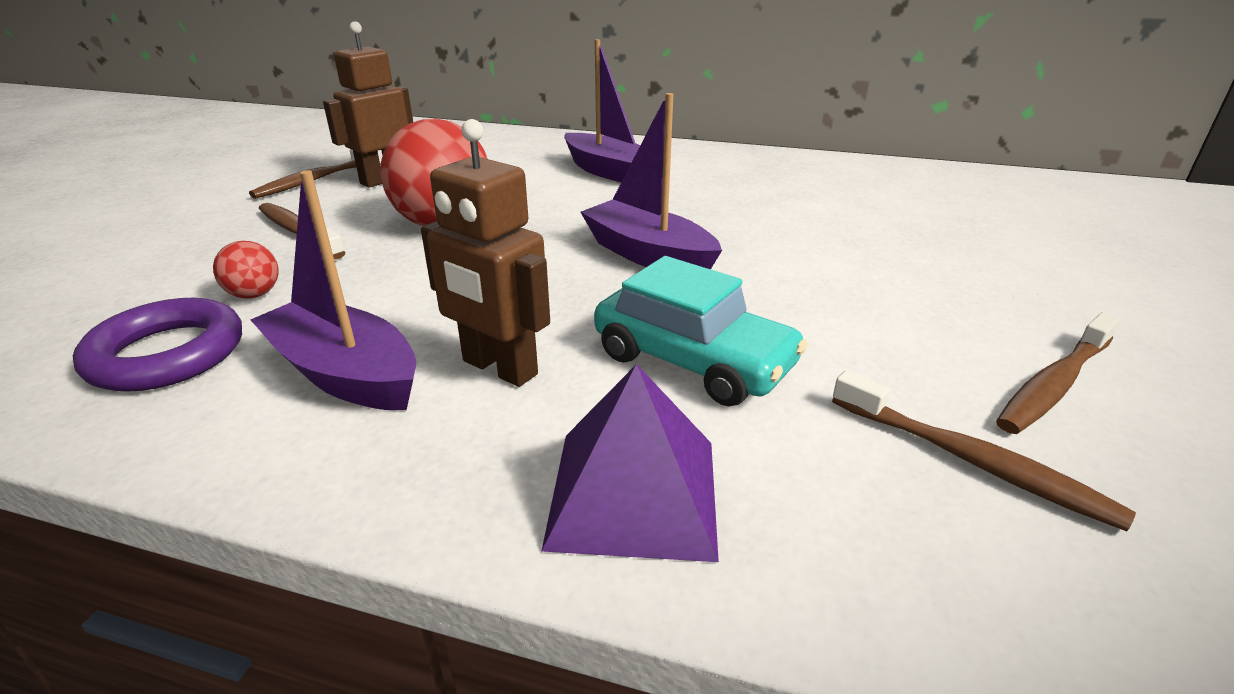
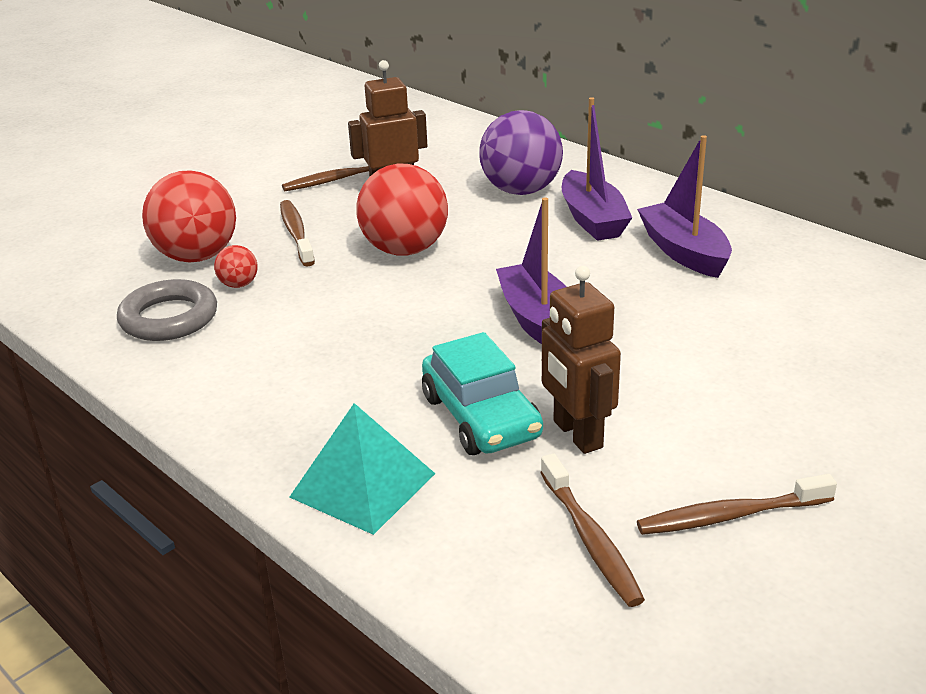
camera: 30 degrees right, 0 degrees up
(167, 354) = (169, 318): purple ring -> grey ring
(172, 277) = (197, 256): none -> red ball
(345, 374) = (258, 361): purple boat -> purple boat (684, 252)
(499, 368) = (350, 384): brown robot -> brown robot (577, 434)
(519, 162) = (521, 191): none -> purple ball
(633, 492) = (362, 485): purple pyramid -> turquoise pyramid

